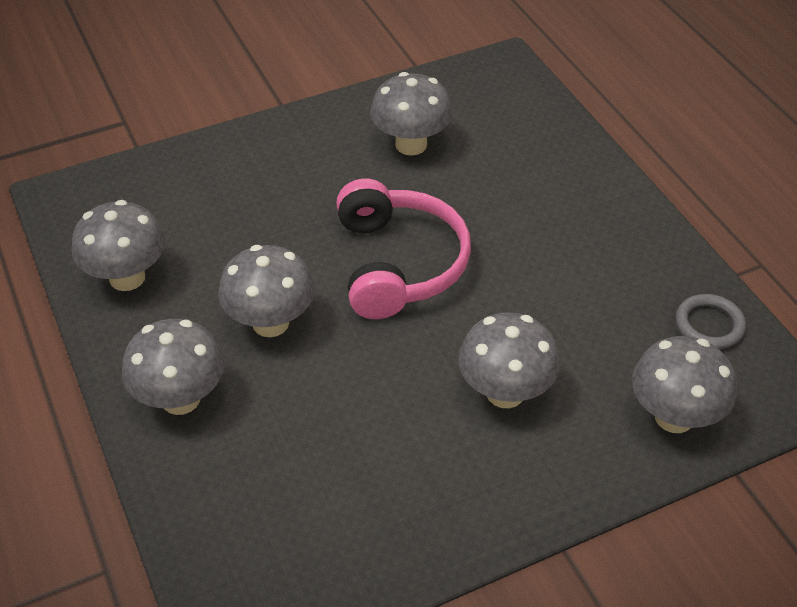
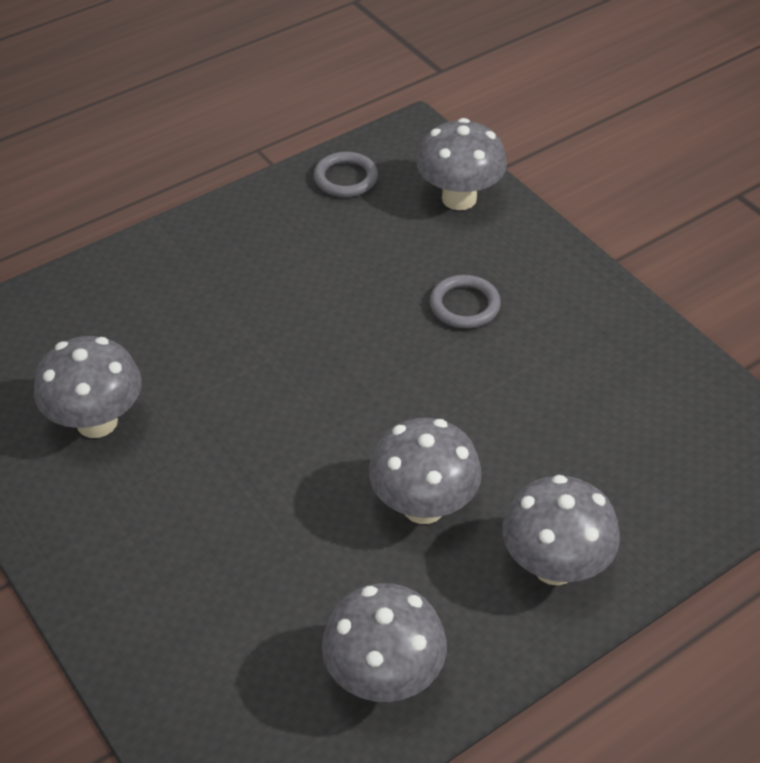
camera: 100 degrees left, 0 degrees up
(398, 264) = (308, 406): pink headphones -> none
(505, 392) = (464, 305): grey mushroom -> grey ring

